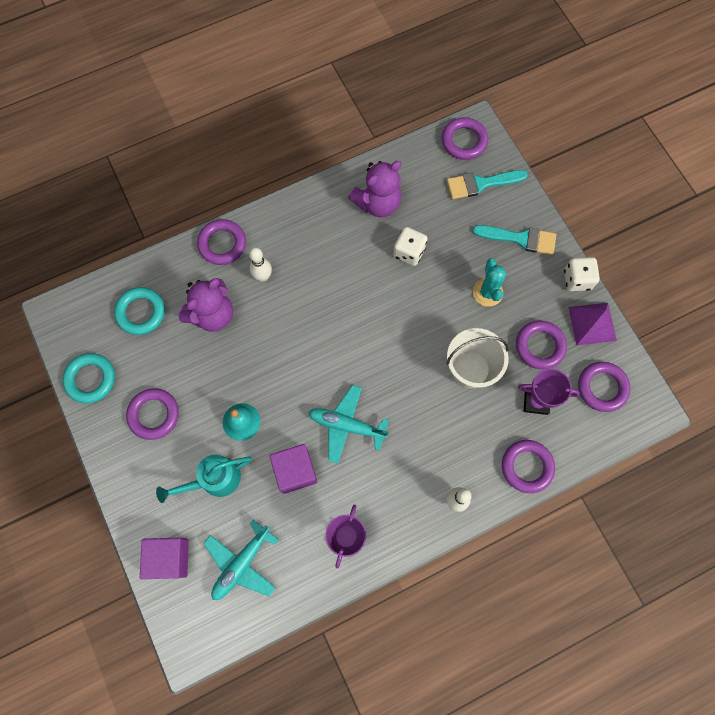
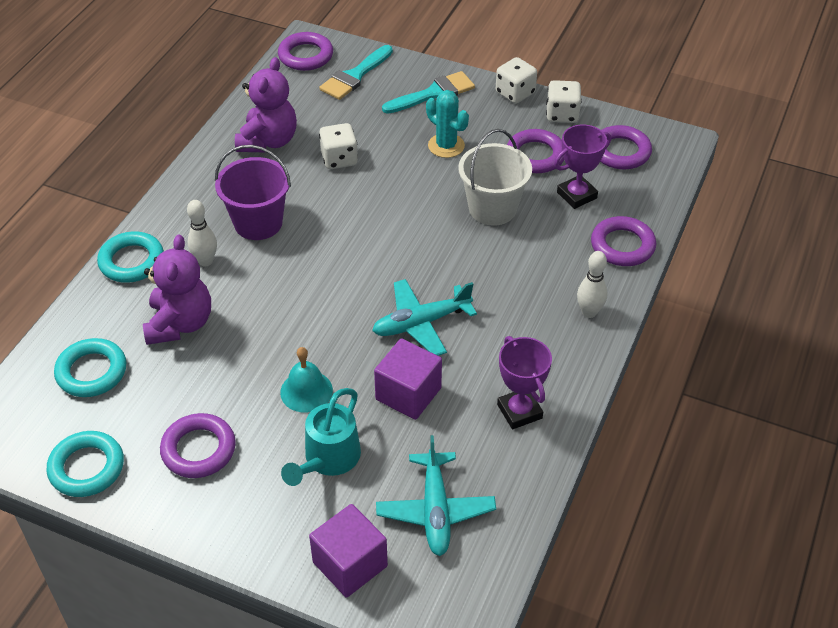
camera: 40 degrees left, 25 degrees down
(222, 244) = (131, 261): purple ring -> turquoise ring
(317, 269) = (258, 223): none -> purple bucket
(592, 323) = (562, 114): purple pyramid -> white dice

